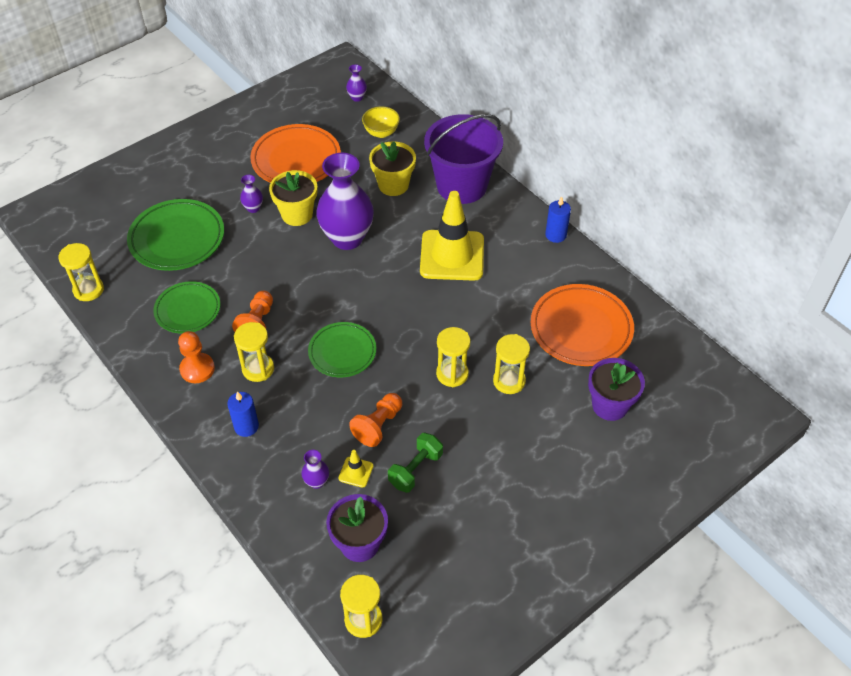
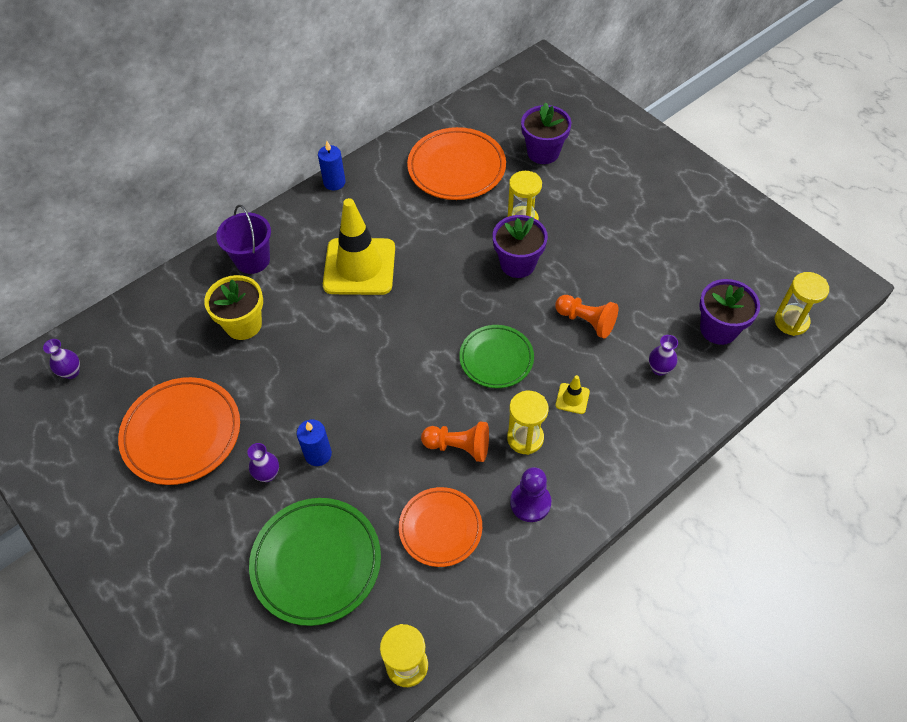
camera: 90 degrees left, 5 degrees up
(188, 310) = (440, 528): green plate -> orange plate
(197, 369) = (530, 503): orange pawn -> purple pawn
(246, 426) = (603, 440): blue candle -> blue candle (318, 454)
(297, 214) = (283, 422): yellow flower pot -> none
(347, 238) = (328, 366): purple vase -> none
(356, 472) = (642, 337): yellow traffic cone -> yellow traffic cone (572, 398)
(381, 132) = (147, 341): yellow bowl -> none
(415, 469) = (632, 289): green dumbbell -> none
(452, 374) = (517, 264): yellow hourglass -> purple flower pot
(461, 185) = (252, 260): purple bucket -> purple bucket, size x0.60

